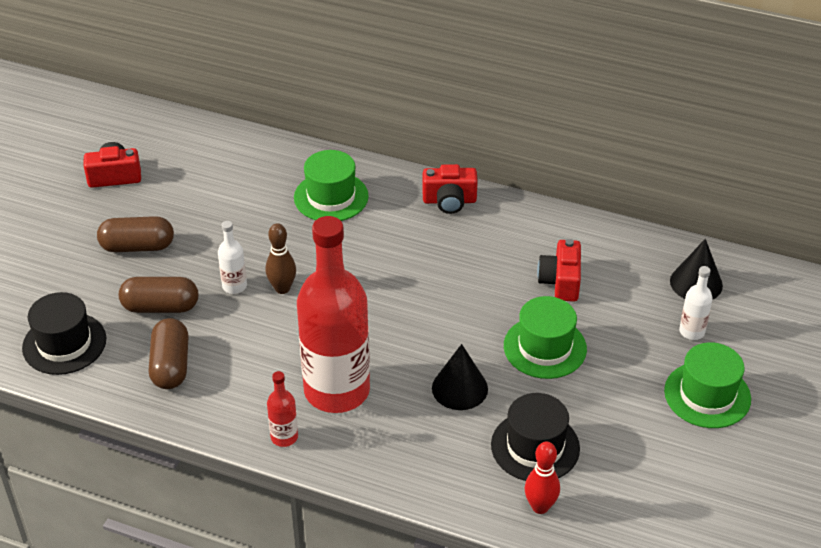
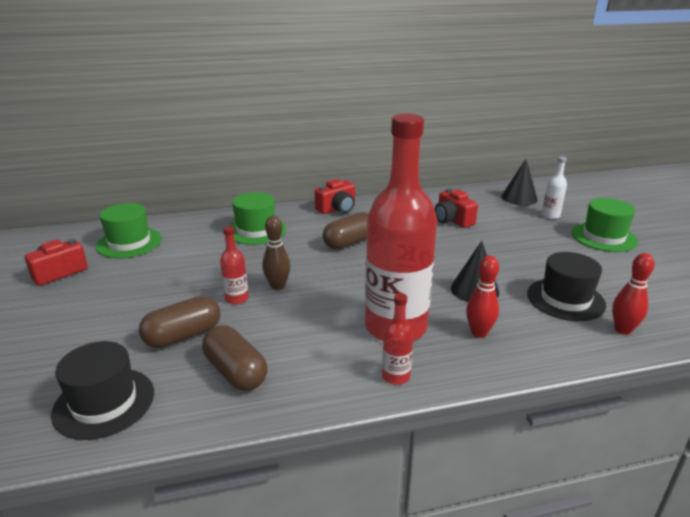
camera: 35 degrees left, 15 degrees down
(137, 246) = (121, 306): brown capsule -> brown capsule (350, 242)
(234, 286) = (236, 299): white bottle -> red bottle
(402, 436) = (479, 333): none -> red bowling pin
(545, 347) = (491, 250): green hat -> green hat (129, 242)

